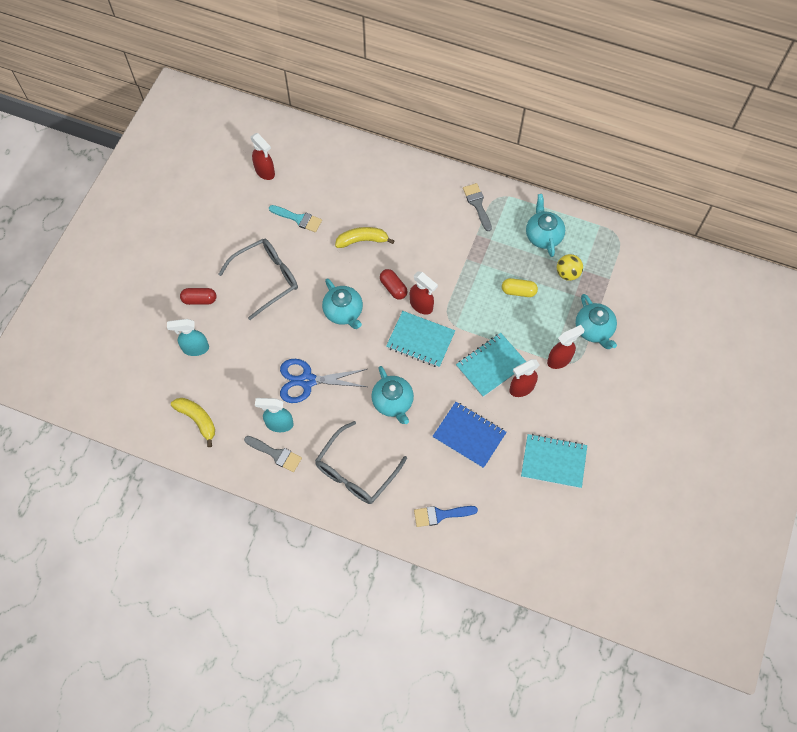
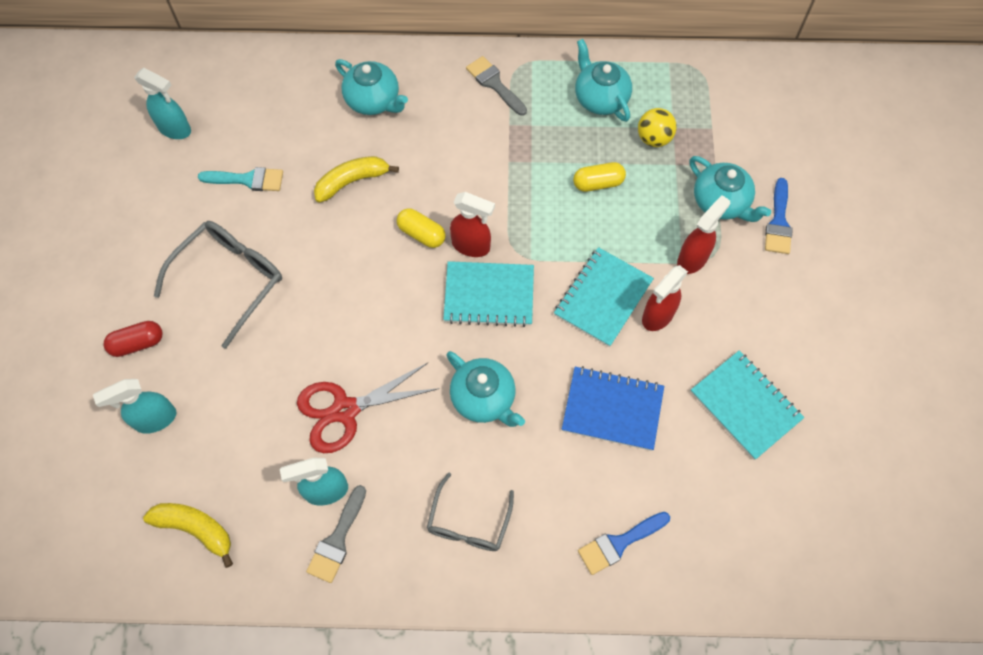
camera: 20 degrees left, 0 degrees up
(265, 172) = (175, 129): red spray bottle -> turquoise spray bottle
(276, 454) = (337, 539): grey brush -> grey brush turned 105 degrees clockwise
(307, 381) = (345, 410): blue scissors -> red scissors
(344, 312) = (362, 291): turquoise teapot -> turquoise teapot (374, 101)
(356, 471) = (468, 522): grey glasses -> grey glasses, size x0.65
(393, 288) = (421, 234): red capsule -> yellow capsule
(553, 461) = (745, 405): turquoise notebook -> turquoise notebook turned 60 degrees clockwise
(626, 354) = (778, 222): none -> blue brush

